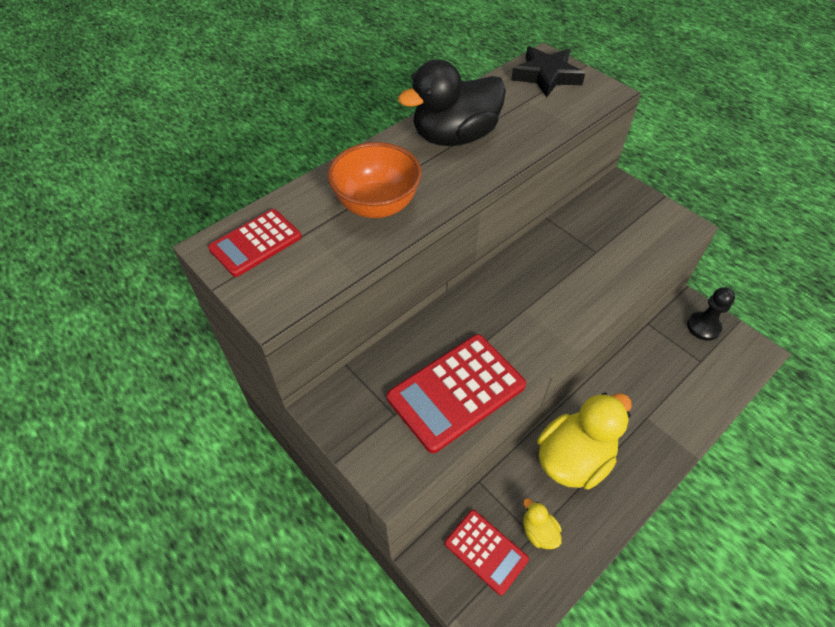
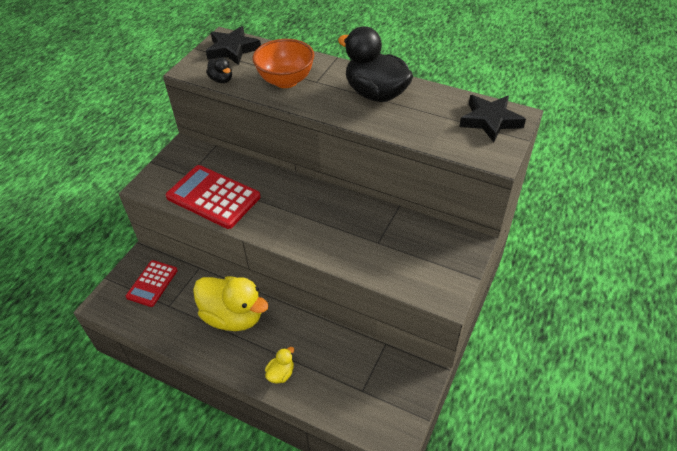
camera: 70 degrees right, 5 degrees down
(256, 243) = (232, 49): red calculator -> black star
(328, 272) = (221, 80): none -> black duck
(538, 532) = (172, 308): yellow duck -> yellow duck (281, 373)
(703, 327) = (403, 388): black pawn -> none

